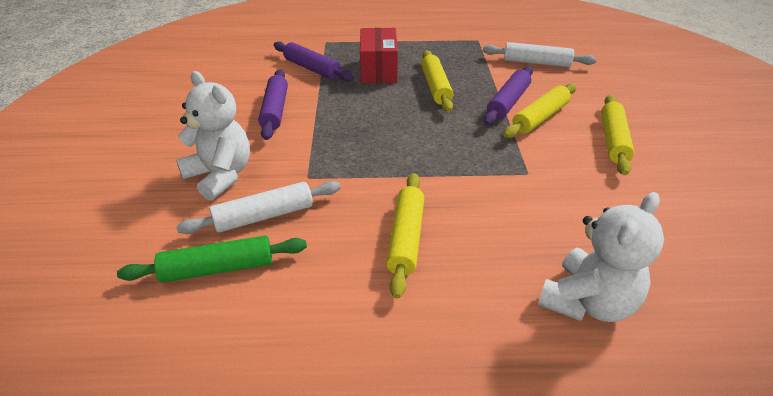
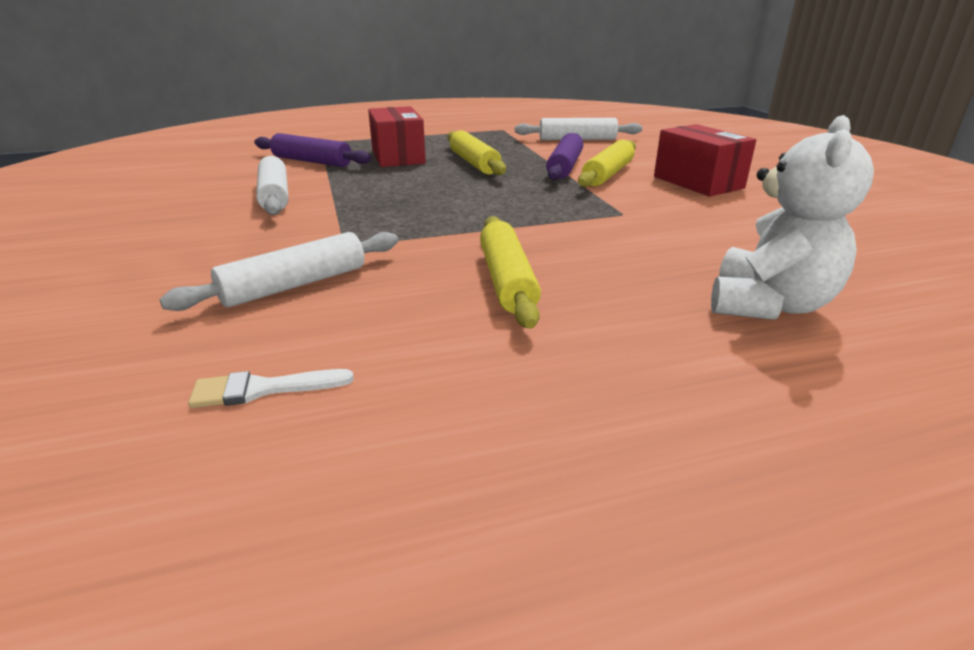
camera: 15 degrees left, 10 degrees down
(218, 268) = (239, 344): green rolling pin -> none
(220, 176) = (214, 256): white teddy bear -> none
(222, 311) = (262, 389): none -> white brush
(275, 110) = (275, 195): purple rolling pin -> white rolling pin
(613, 140) = (698, 182): yellow rolling pin -> red box

